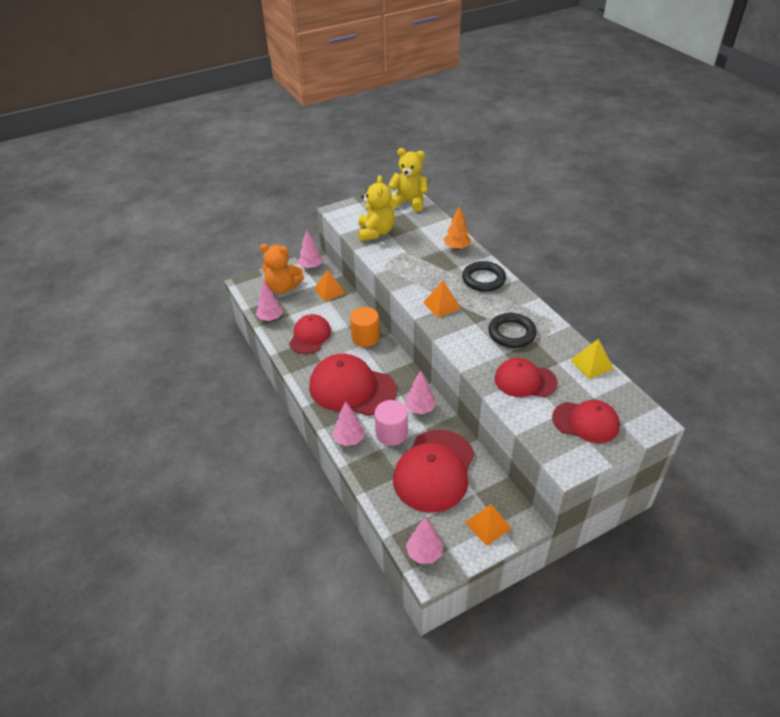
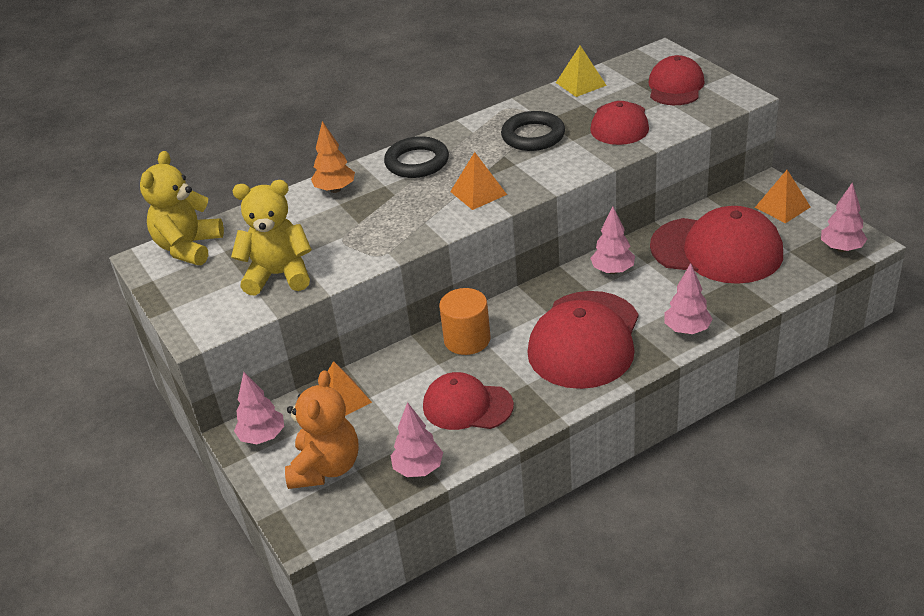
camera: 90 degrees left, 5 degrees down
(391, 433) = (664, 292): pink cylinder -> none

